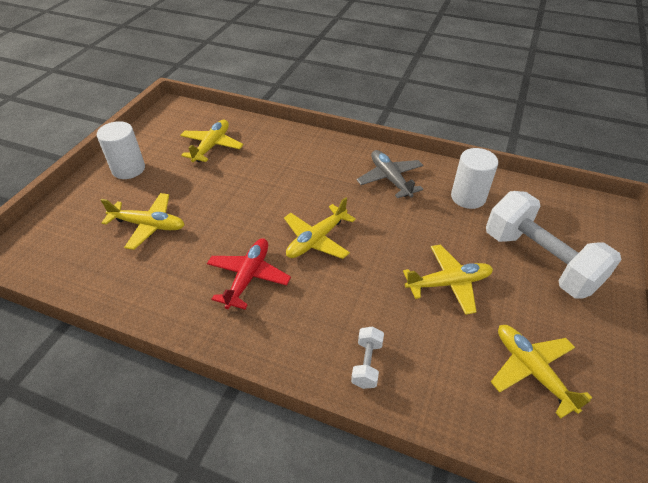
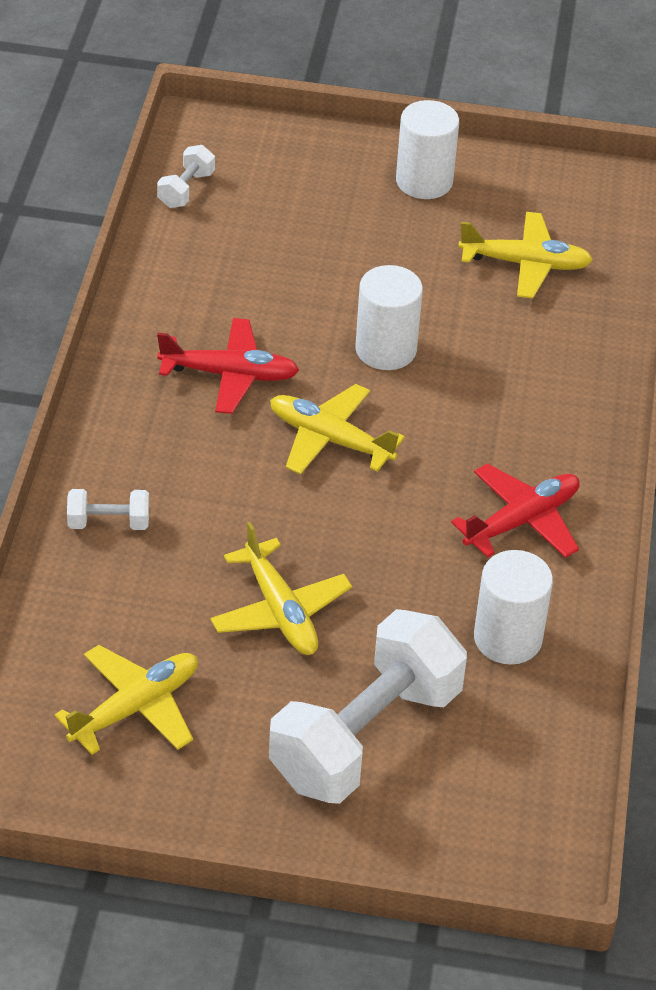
camera: 75 degrees right, 0 degrees up
(65, 273) = (186, 190): none -> white dumbbell
(149, 225) = (302, 242): yellow plane -> none
(253, 205) = (385, 349): none -> white cylinder
(390, 179) = (522, 521): grey plane -> red plane

